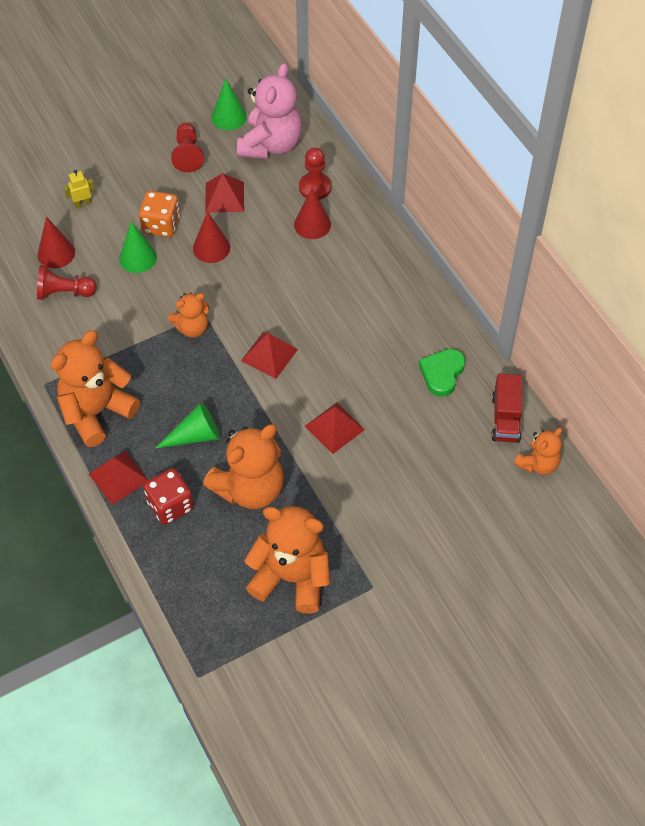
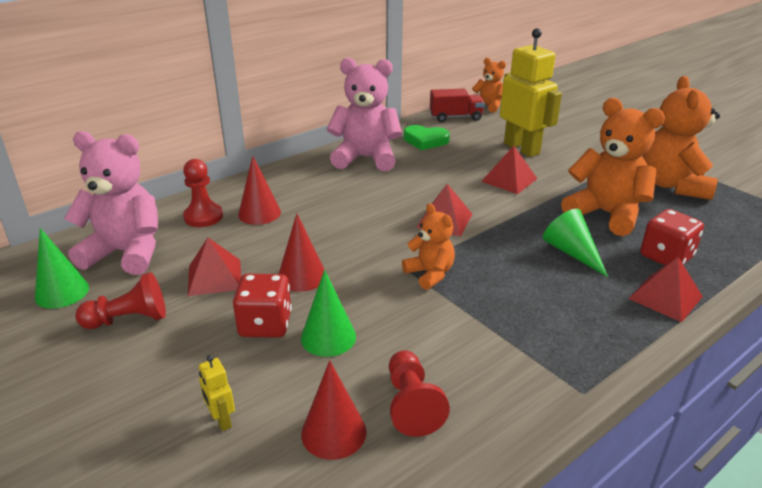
camera: 100 degrees left, 25 degrees down
(96, 412) = (593, 331): orange teddy bear -> none
(161, 225) = (265, 324): orange dice -> red dice
(406, 313) = (366, 158): none -> pink teddy bear
(406, 462) = (522, 148): none -> yellow robot

